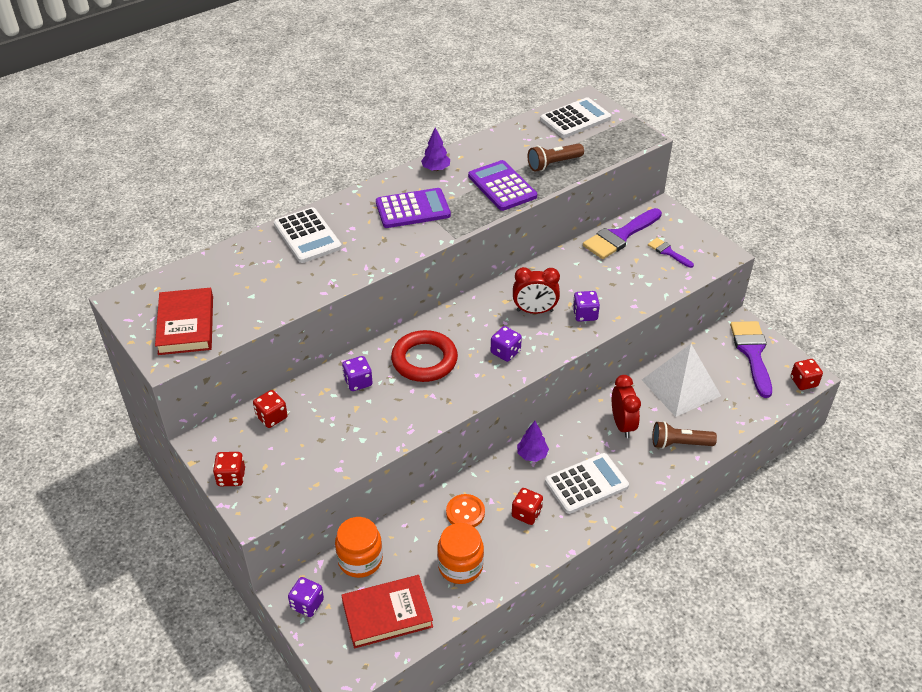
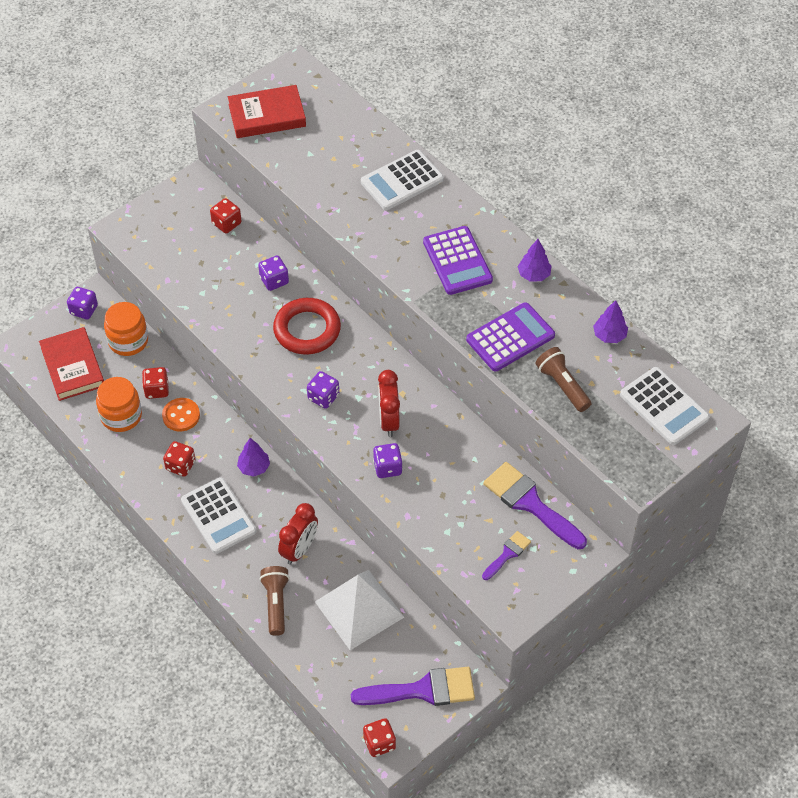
camera: 85 degrees right, 10 degrees up
(231, 477) = (157, 207): red dice -> red dice (156, 390)
(505, 137) = (609, 335): none -> purple tree
(622, 425) = (299, 549): red clock -> red clock turned 45 degrees counterclockwise

